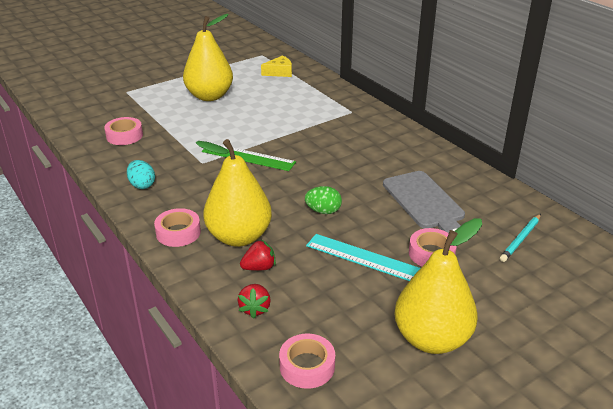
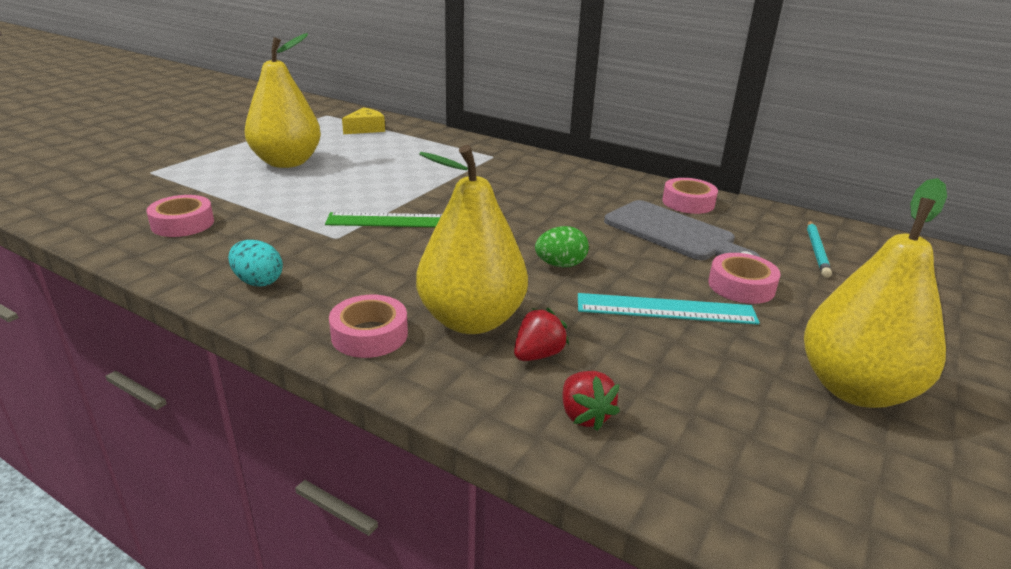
camera: 25 degrees left, 5 degrees down
(307, 366) = (742, 481): pink tape -> pink tape (688, 202)

